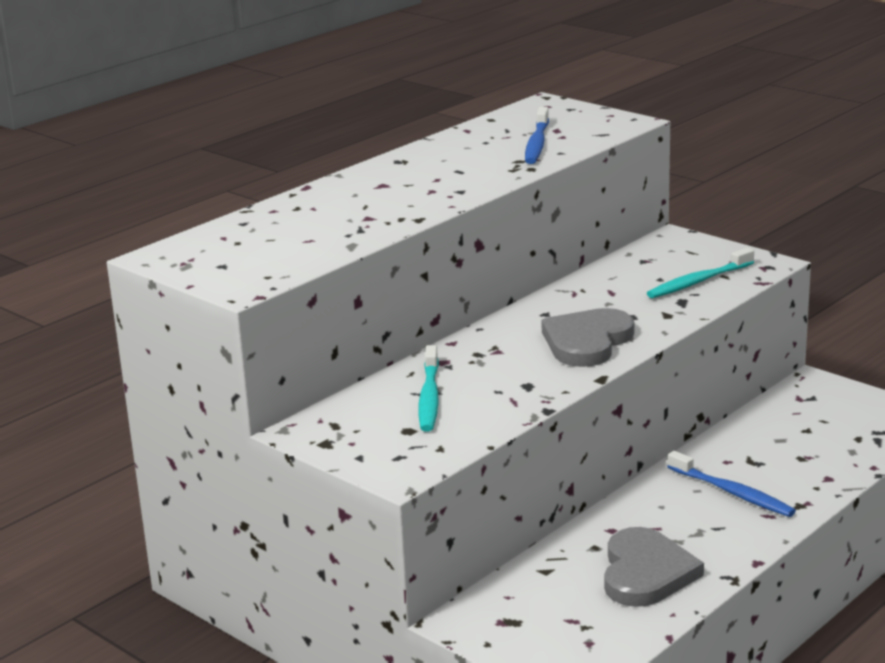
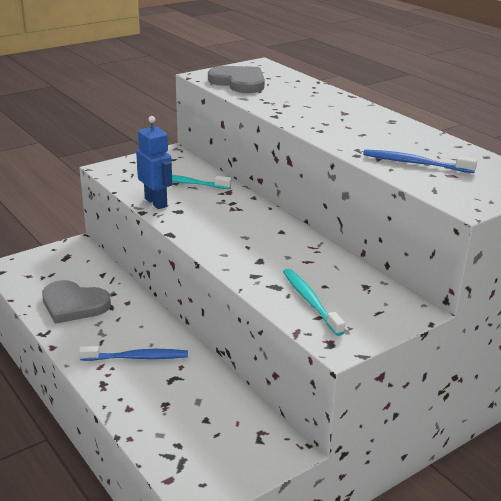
camera: 100 degrees right, 5 degrees up
(510, 405) = (156, 202): none -> blue robot
(587, 342) = (226, 238): grey heart -> grey heart (239, 82)
(732, 493) = (137, 357): blue toothbrush -> blue toothbrush turned 150 degrees counterclockwise

